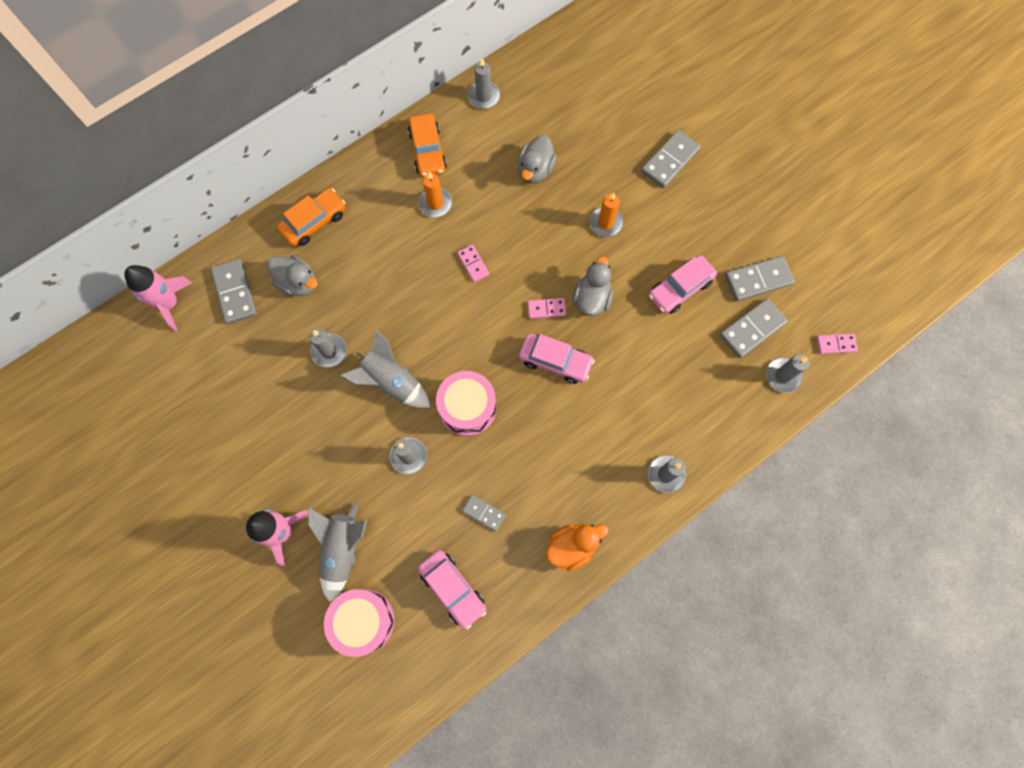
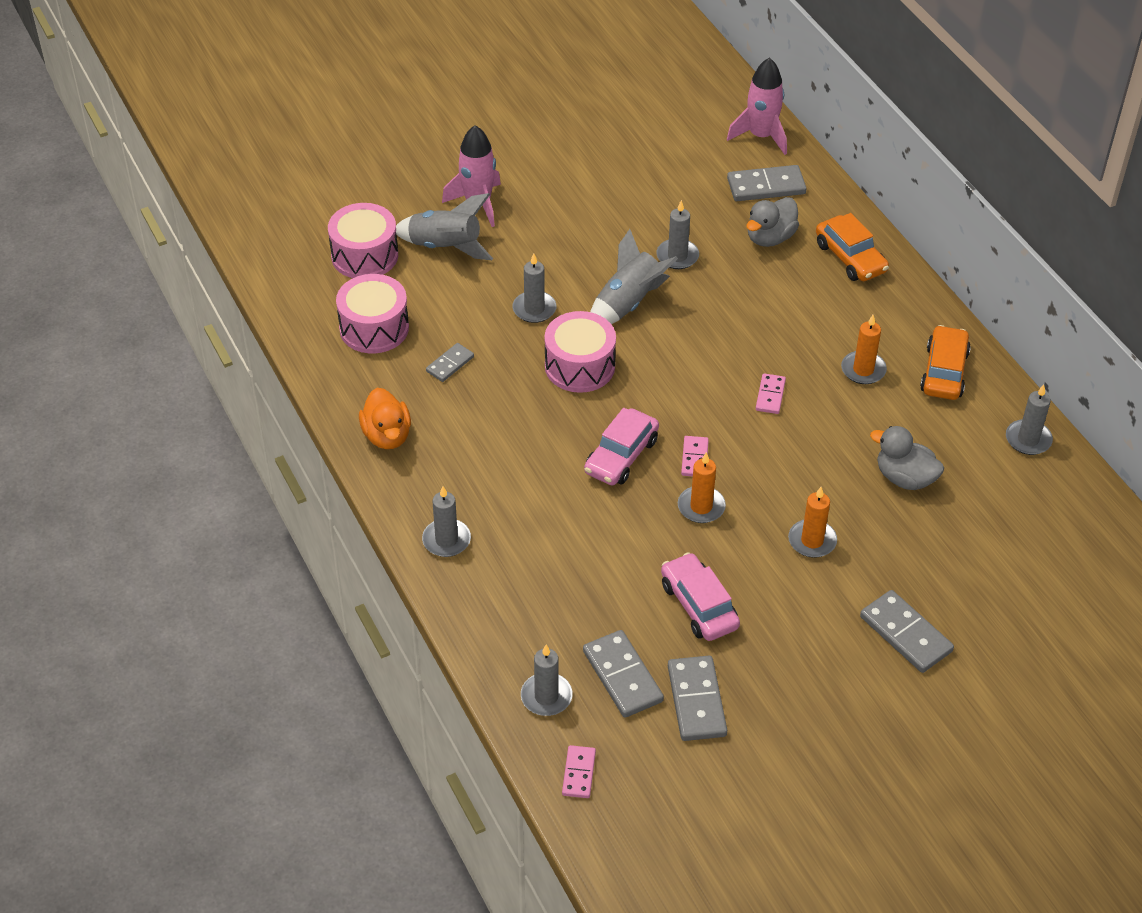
camera: 100 degrees right, 25 degrees down
(428, 151) = (944, 372): orange car -> orange car turned 105 degrees clockwise
(453, 588) = (374, 328): pink car -> pink drum
(473, 264) = (770, 395): pink domino -> pink domino turned 60 degrees counterclockwise
(592, 298) = (701, 507): grey duck -> orange candle

